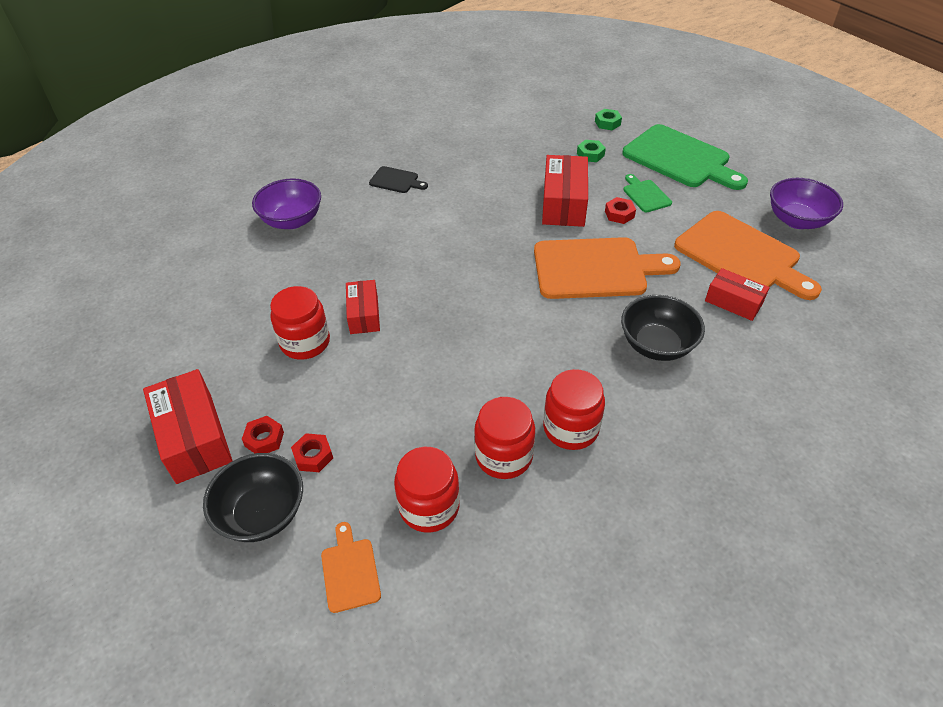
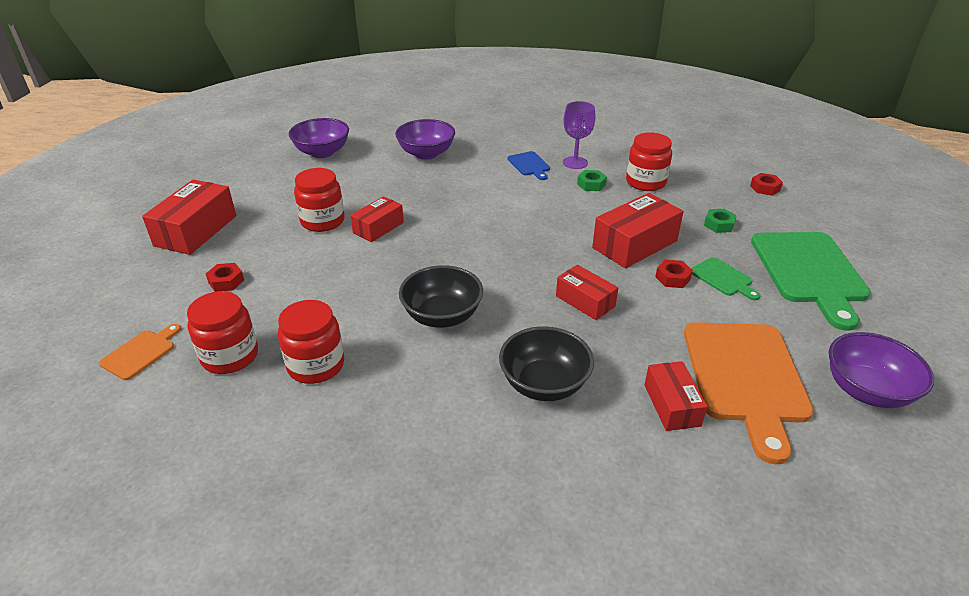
camera: 45 degrees right, 10 degrees down
(186, 278) = (322, 152): none -> purple bowl
(262, 513) = (158, 290): black bowl -> black bowl (442, 316)
(264, 439) = (221, 255): red nut -> red nut (765, 188)
(396, 180) = (529, 165): black cutting board -> blue cutting board
(427, 158) = (575, 163): none -> purple goblet
(571, 428) = (384, 385): red jar -> red jar (645, 182)
(596, 268) = (585, 301): orange cutting board -> red box
(607, 123) = (776, 211): green nut -> green nut (591, 184)
(645, 195) = (723, 278): green cutting board -> green cutting board turned 120 degrees clockwise

